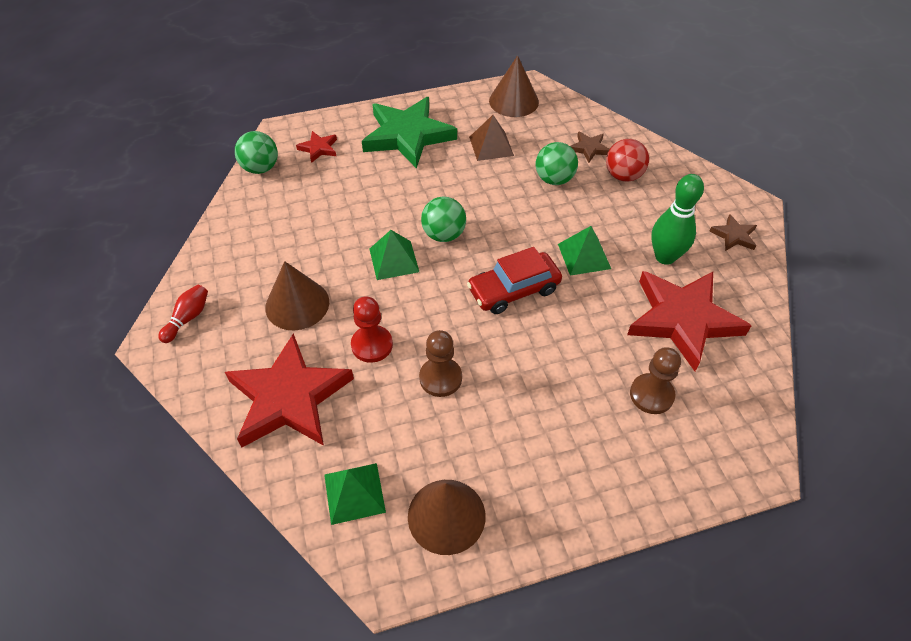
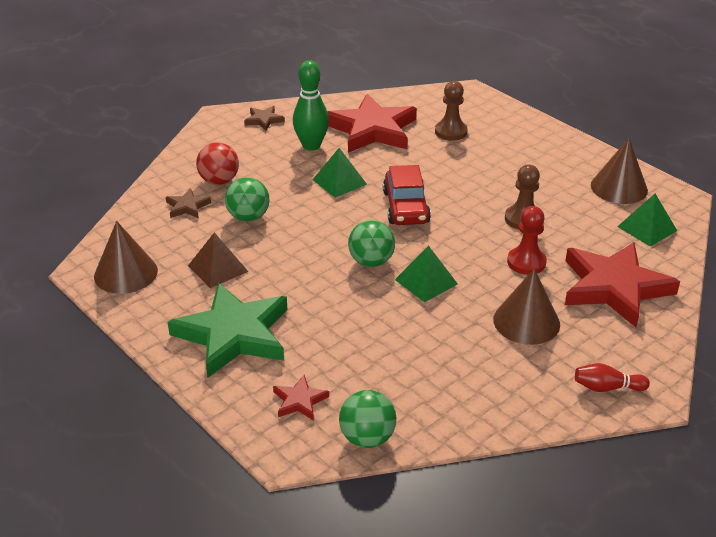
camera: 115 degrees left, 15 degrees down
(514, 290) = (406, 207): red car -> red car turned 45 degrees clockwise

